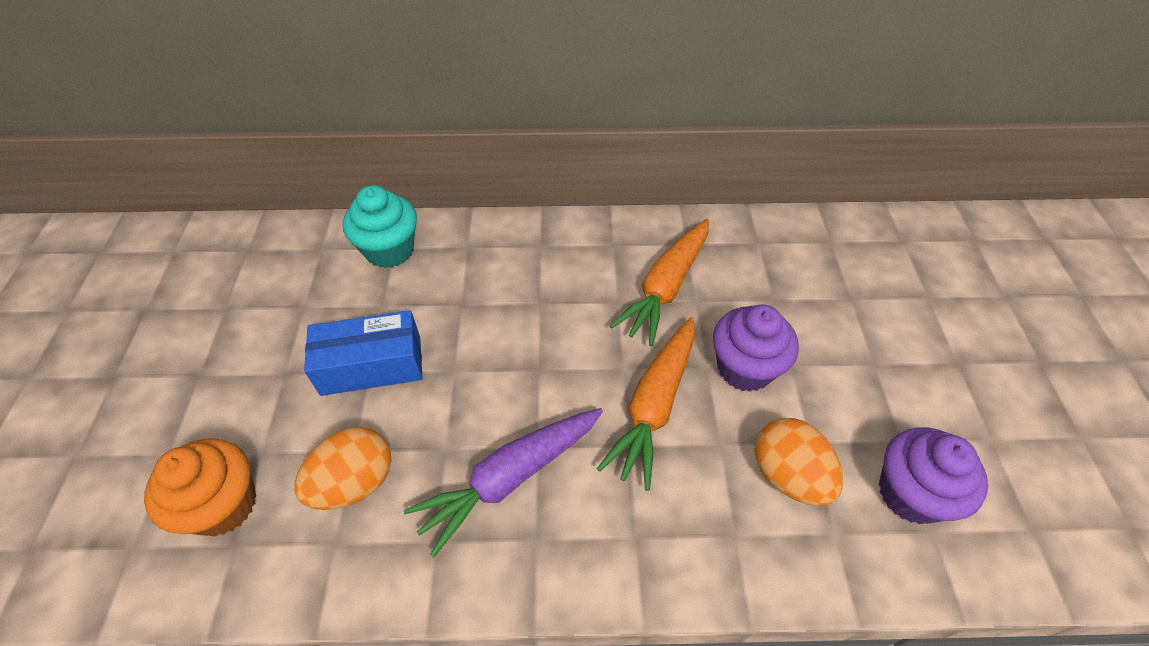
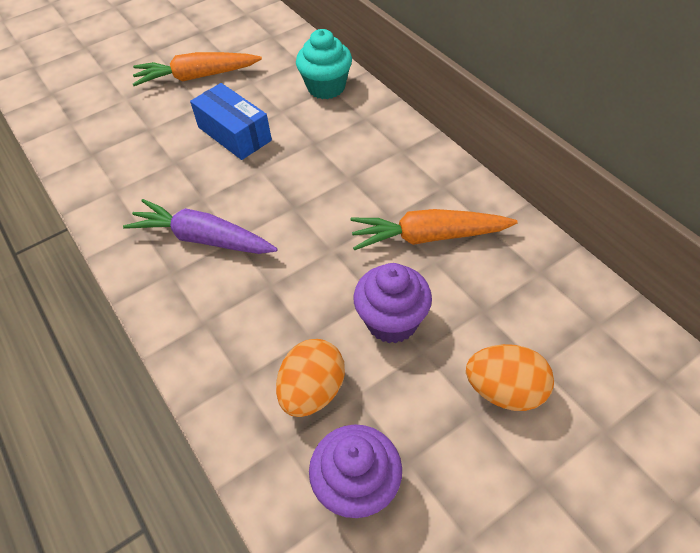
camera: 60 degrees right, 0 degrees up
(223, 505) = (110, 136): orange cupcake -> none
(354, 482) = (154, 175): orange egg -> orange egg (505, 391)
(654, 406) = (312, 283): orange carrot -> orange carrot (196, 77)

